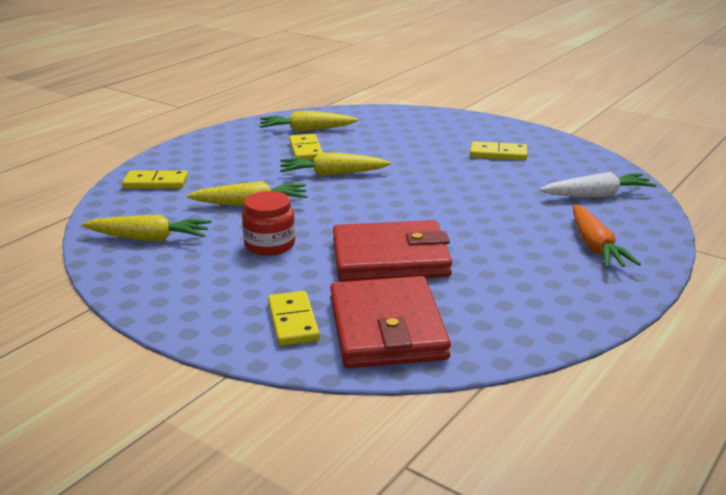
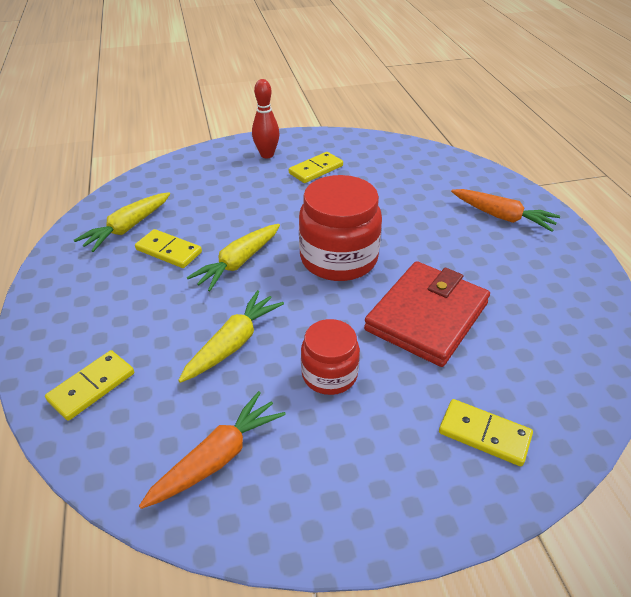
camera: 50 degrees left, 15 degrees up
(149, 238) = (217, 457): yellow carrot -> orange carrot
(387, 328) = (539, 382): red wallet -> none
(400, 203) = (338, 258): none -> red jar
(479, 131) = (267, 155): none -> red bowling pin
(597, 195) = (430, 173): white carrot -> none

